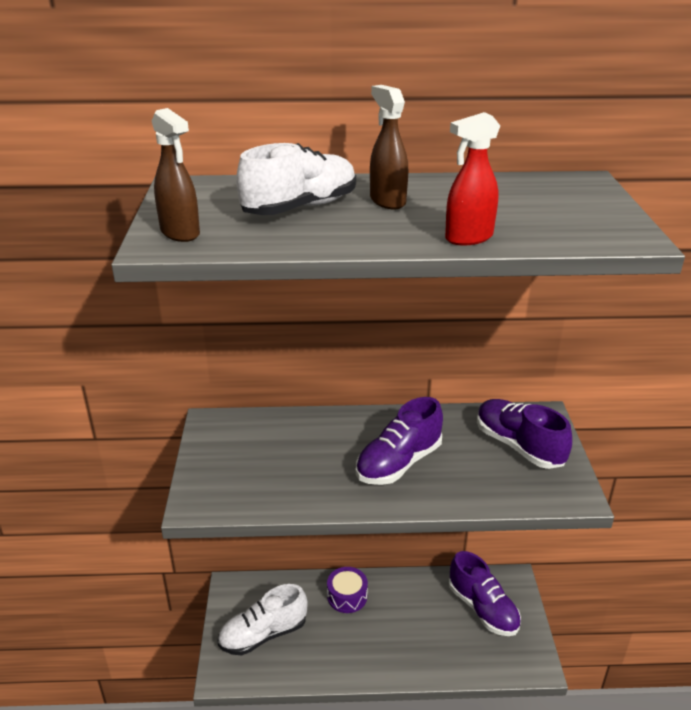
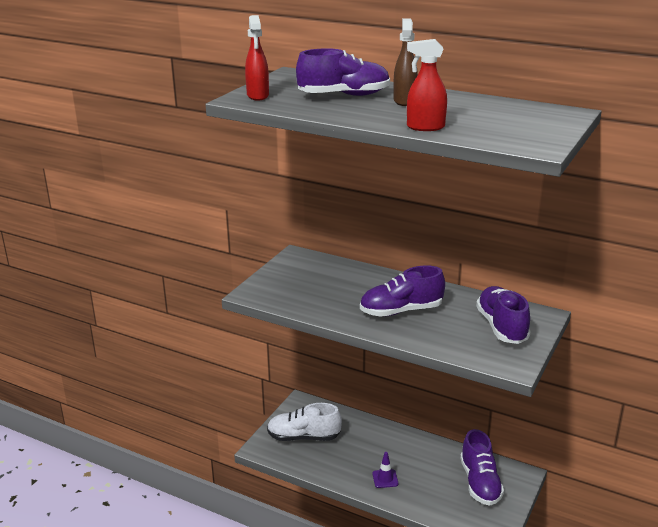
camera: 30 degrees right, 5 degrees down
(180, 233) = (258, 96): brown spray bottle -> red spray bottle
(300, 208) = (344, 95): white shoe -> purple shoe
(347, 596) = (379, 437): purple drum -> none
(387, 649) = (385, 479): none -> purple traffic cone

